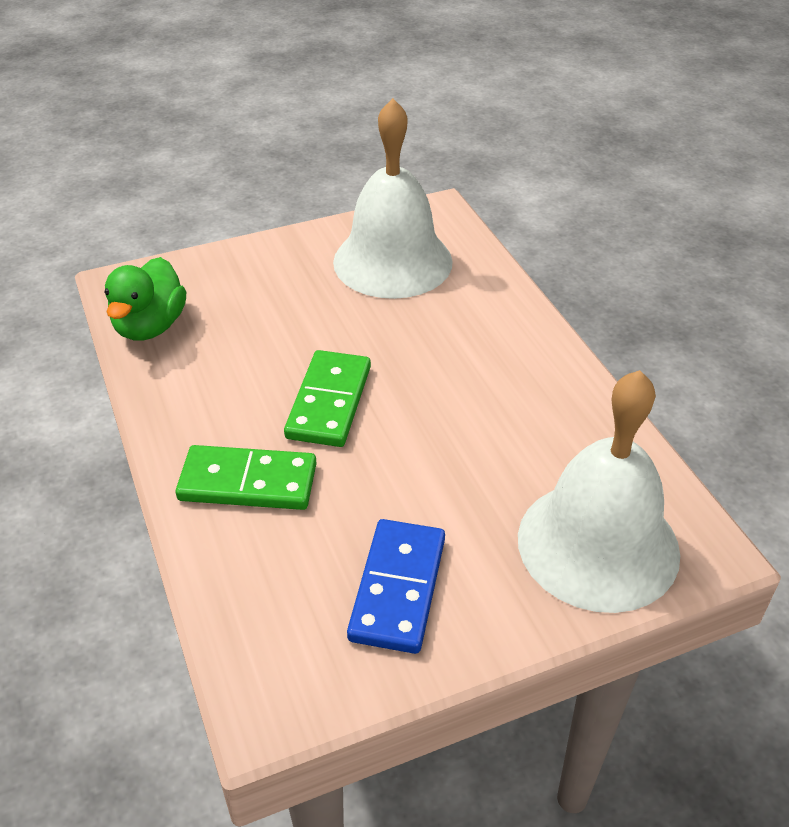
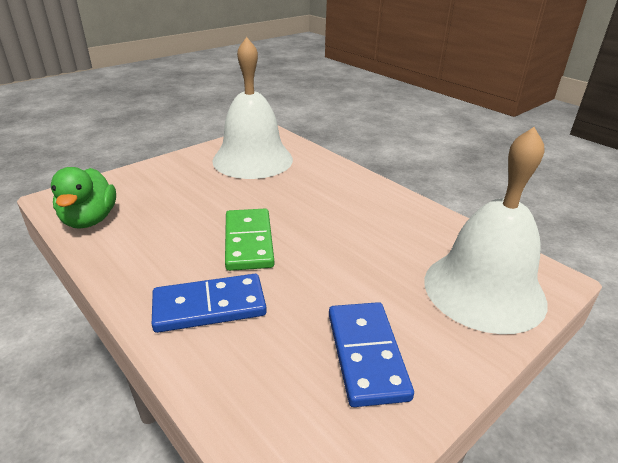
camera: 20 degrees left, 10 degrees down
(248, 482) = (209, 306): green domino -> blue domino

